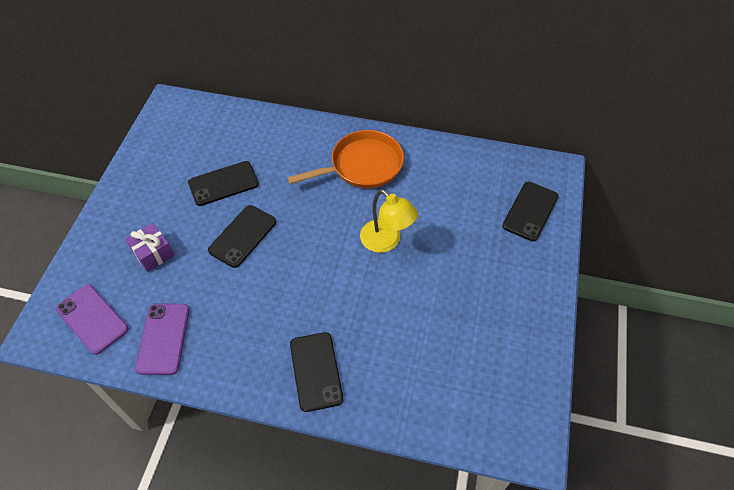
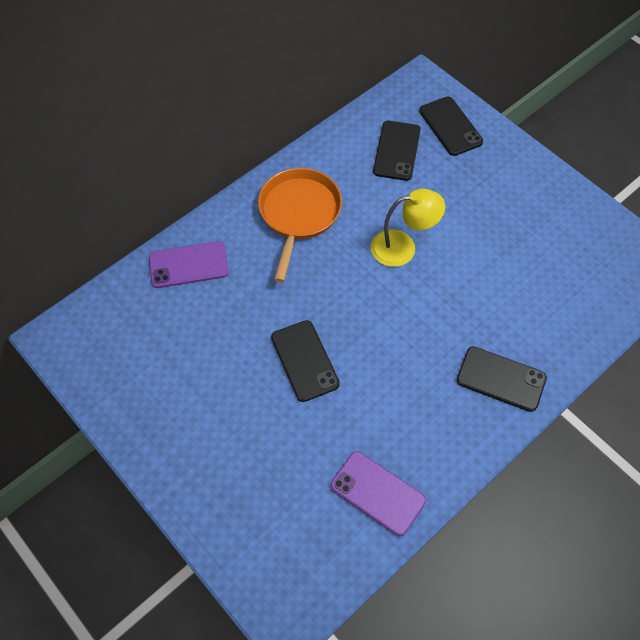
camera: 55 degrees left, 5 degrees up
(92, 319) = (305, 553): purple phone -> purple phone (188, 265)
(153, 253) = (262, 454): purple gift -> none
(223, 183) = (221, 343): black phone -> black phone (397, 151)

